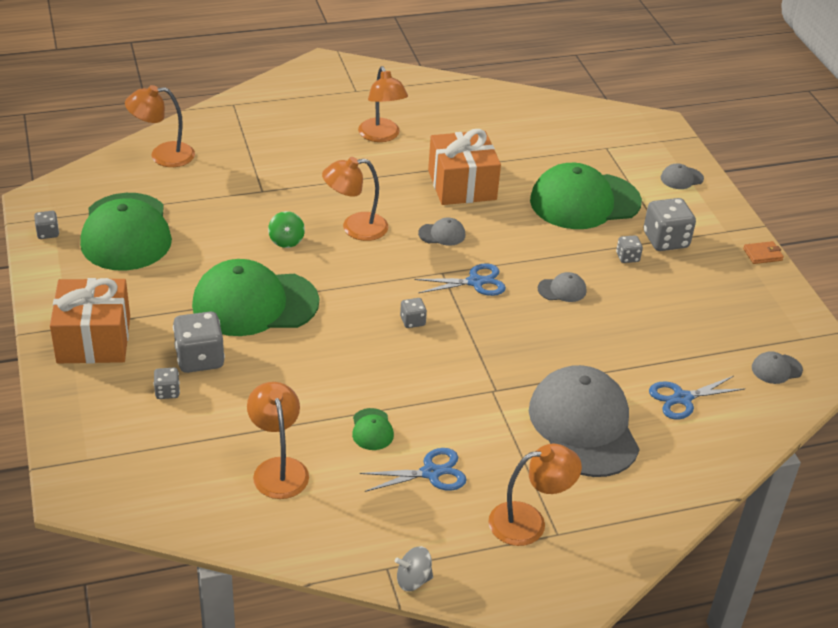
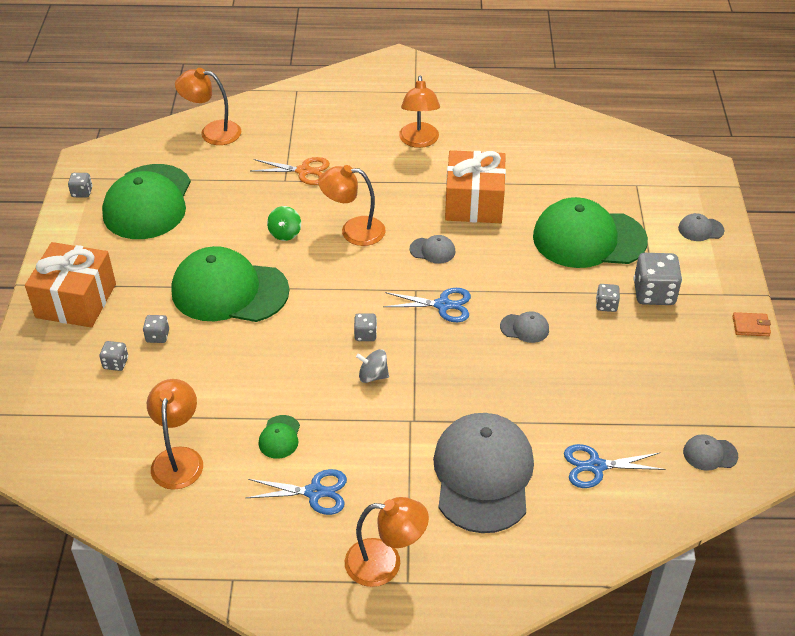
camera: 20 degrees right, 5 degrees up
(200, 358) = (157, 336): grey dice -> grey dice, size x0.52
(278, 179) = (304, 171): none -> orange scissors
(413, 580) = (250, 597): grey spinning top -> grey spinning top (373, 376)

